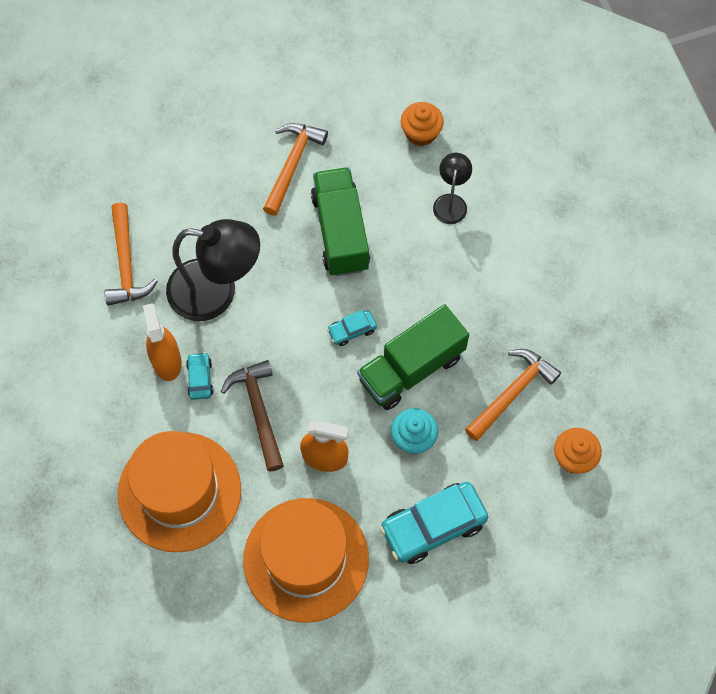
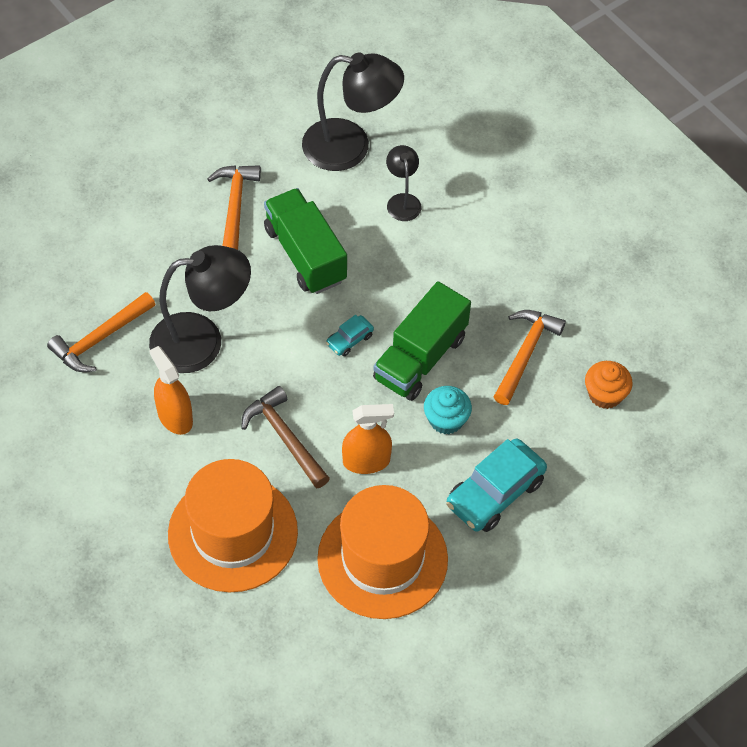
camera: 20 degrees left, 10 degrees down
(126, 263) = (100, 339): orange hammer -> orange hammer turned 75 degrees clockwise
(200, 378) = (215, 424): turquoise car -> none
(421, 133) = (350, 147): orange cupcake -> black lamp

